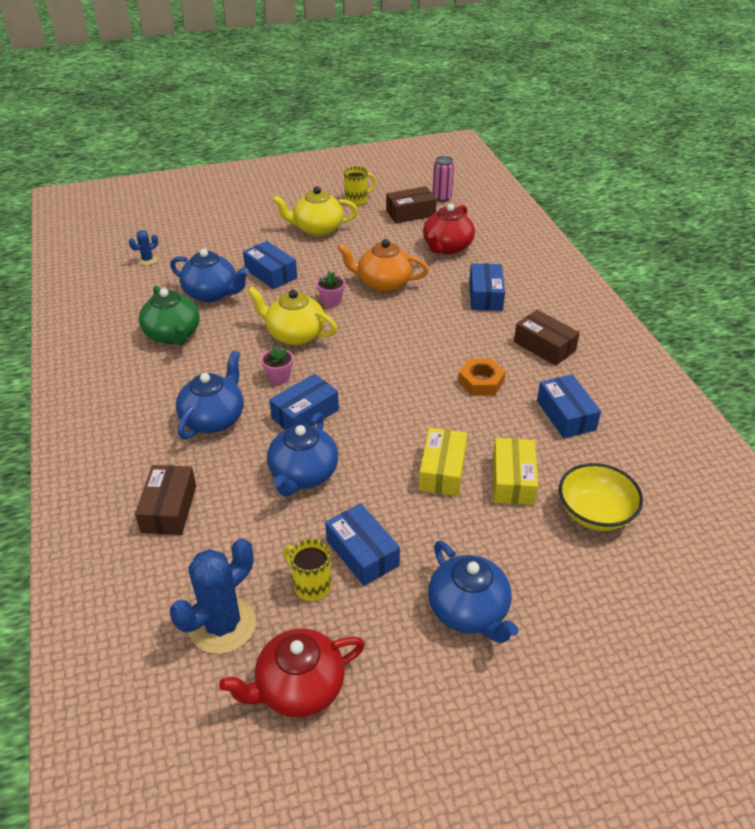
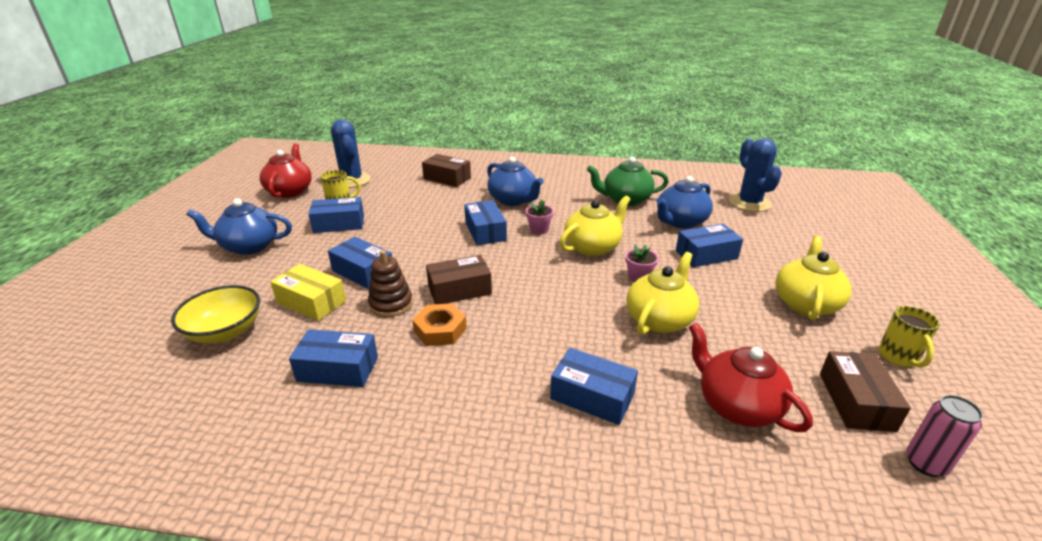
camera: 115 degrees right, 10 degrees down
(147, 260) = (749, 203): blue cactus -> blue cactus, size x2.11
(303, 474) = (426, 219): blue teapot -> none
(383, 283) = (659, 319): orange teapot -> yellow teapot
(442, 470) = (363, 272): yellow box -> blue box
(473, 425) = (391, 304): none -> brown stacking toy
(544, 346) = (453, 406): brown box -> brown box (459, 290)

